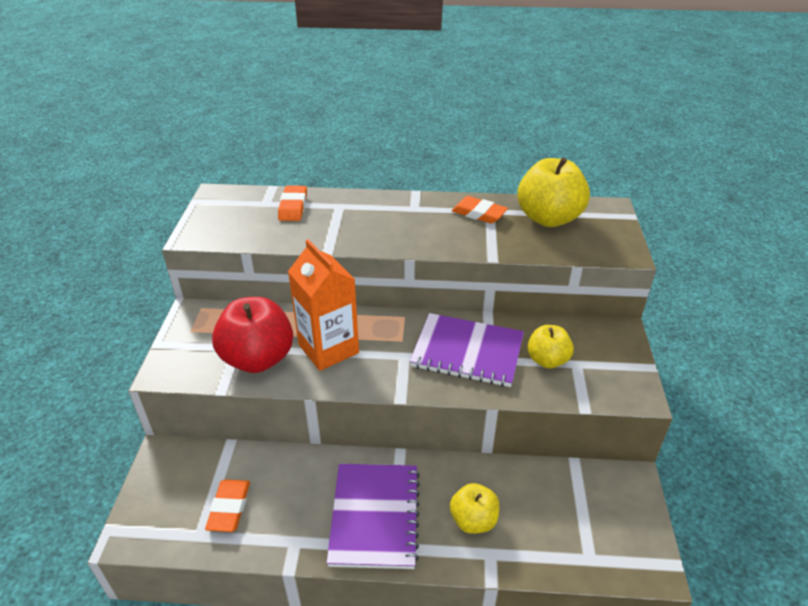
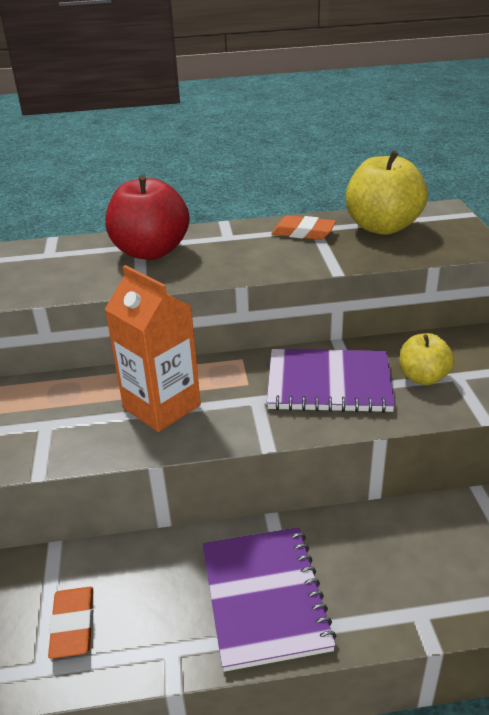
camera: 10 degrees left, 5 degrees down
(258, 359) = (76, 431): red apple -> red apple (150, 251)
(293, 207) = (83, 253): orange eraser -> none
(473, 520) = (386, 578): yellow apple -> none

